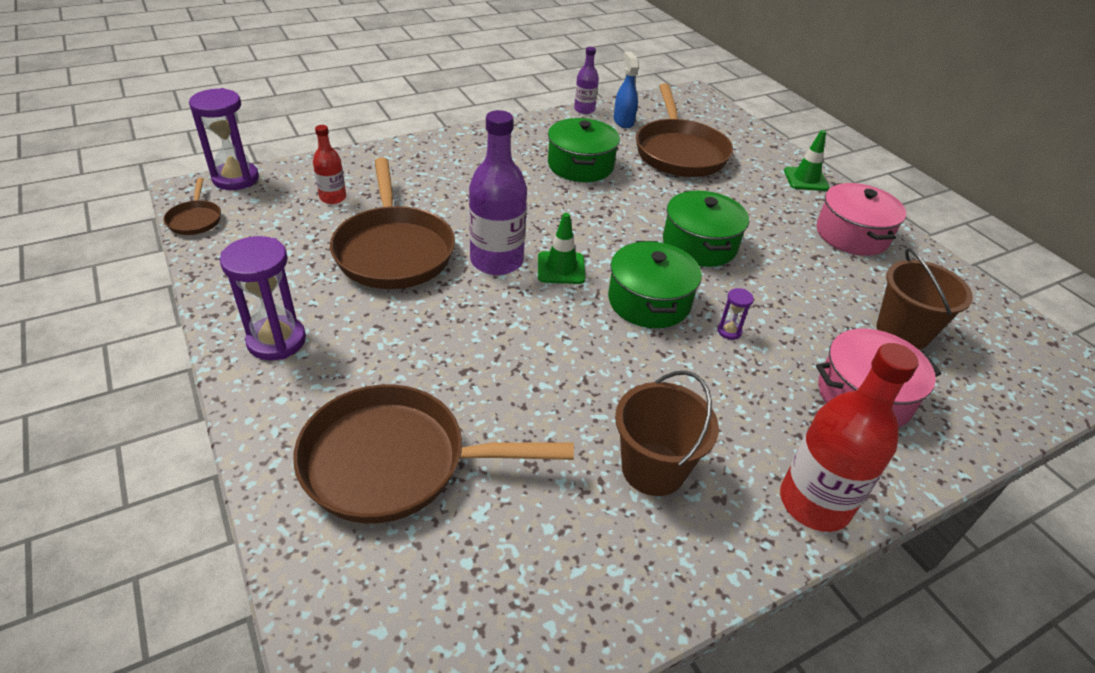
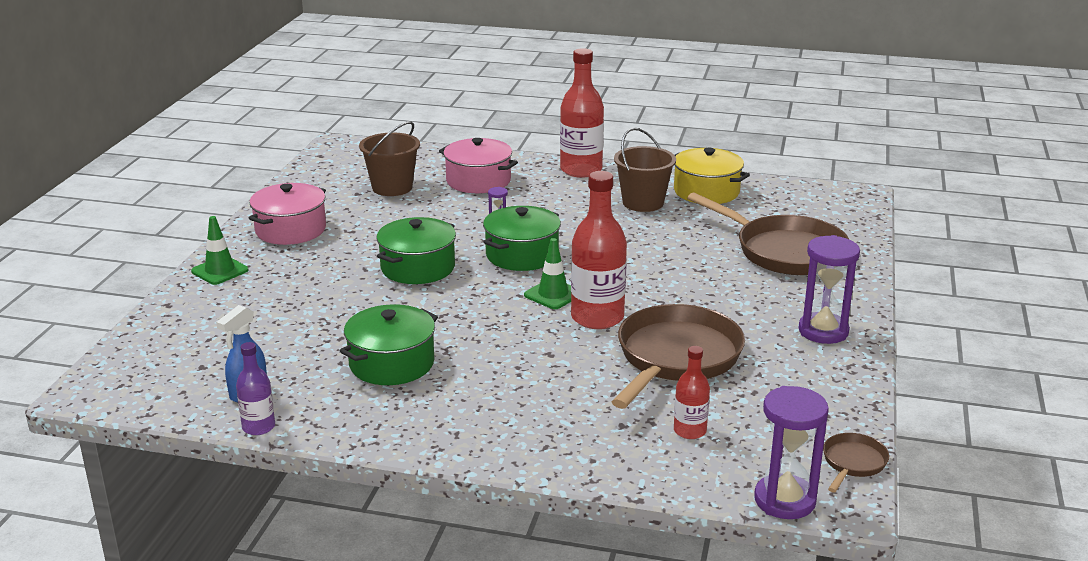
camera: 135 degrees left, 15 degrees down
(496, 261) = (597, 318): purple bottle -> red bottle
(610, 560) = (706, 191): none -> yellow pot
(679, 152) = (269, 336): brown pan -> none

